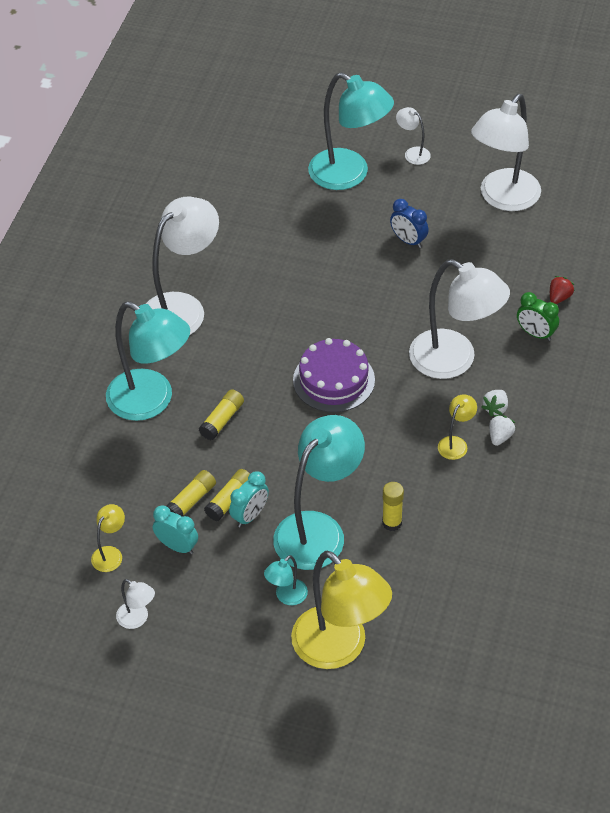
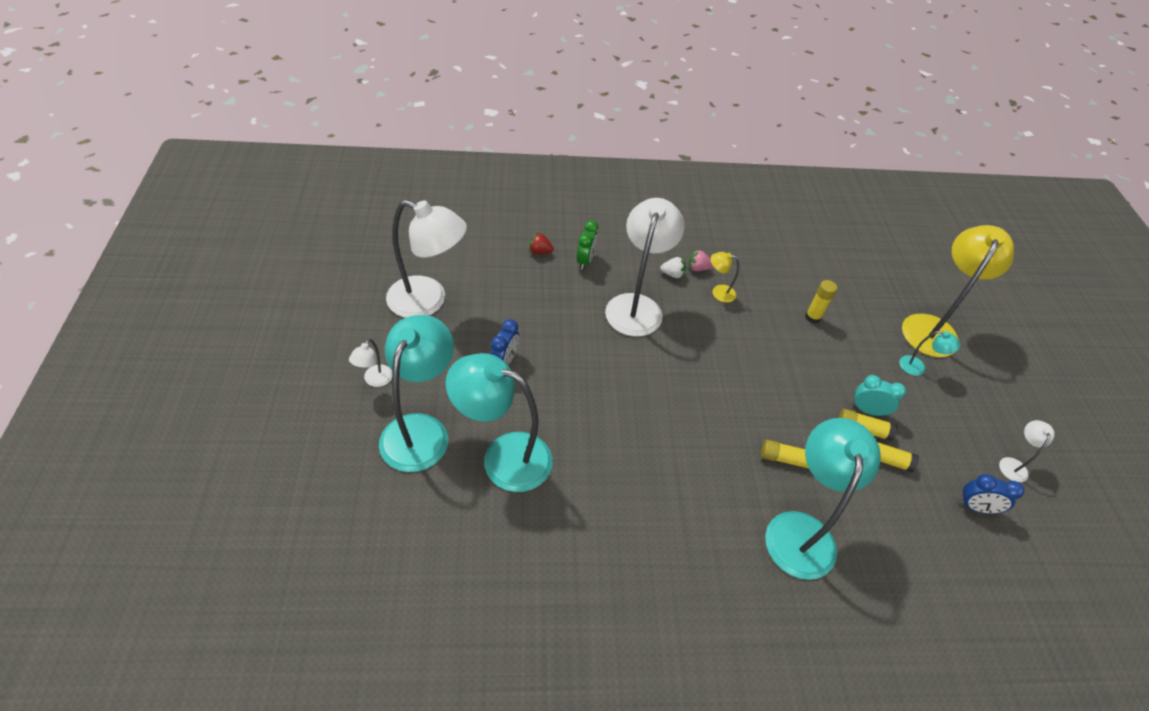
camera: 115 degrees left, 0 degrees up
(110, 554) = (975, 507): yellow lamp -> blue clock
(177, 546) = (931, 456): turquoise clock -> none
(182, 308) = (669, 540): white lamp -> none
(318, 530) = (849, 361): turquoise lamp -> turquoise lamp (503, 456)
(333, 380) = (697, 383): purple cake -> none
(500, 436) = (698, 268): white strawberry -> pink strawberry

